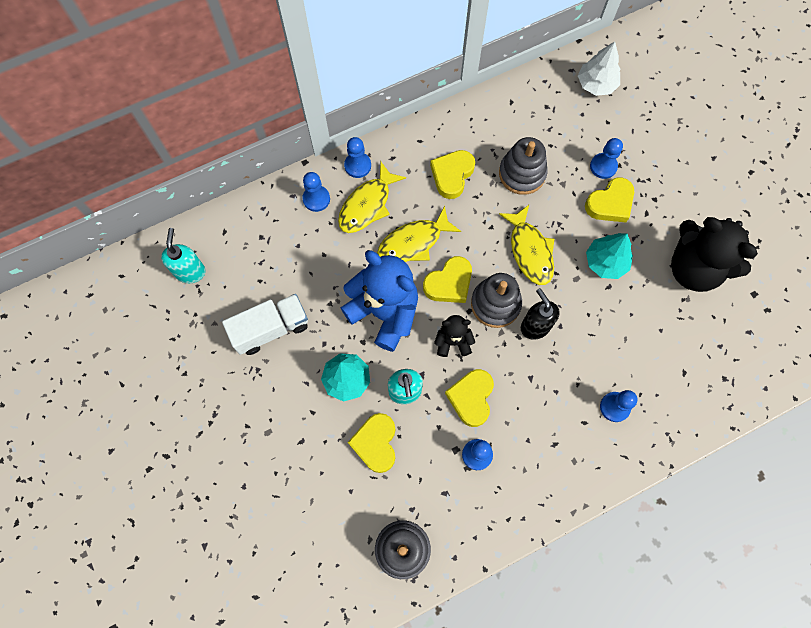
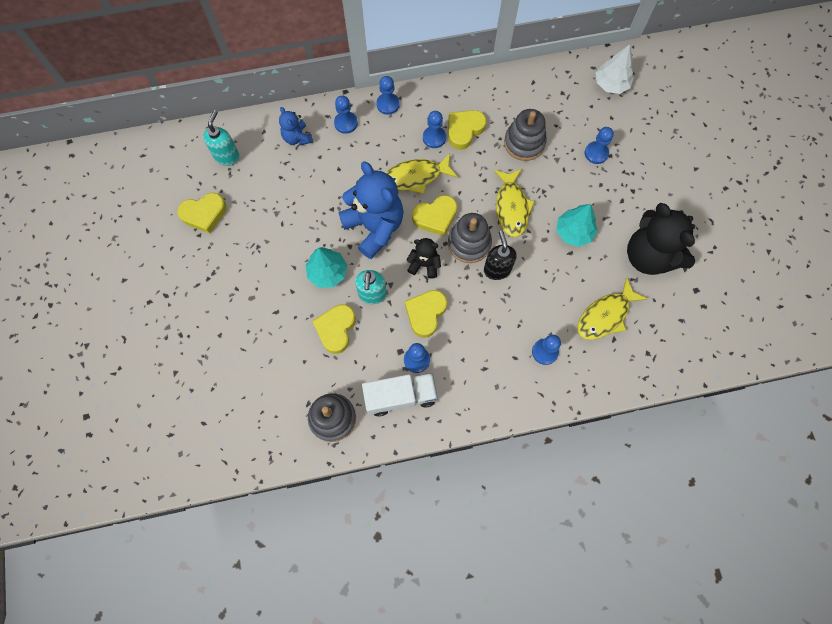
camera: 15 degrees right, 0 degrees up
(266, 229) = (297, 138): none -> blue teddy bear
(271, 329) = (278, 217): white truck -> white truck (400, 396)
(367, 205) = (386, 138): yellow fish -> yellow fish (605, 315)
(421, 192) = (434, 138): none -> blue pawn
(610, 203) = (592, 185): yellow heart -> yellow heart (204, 214)

